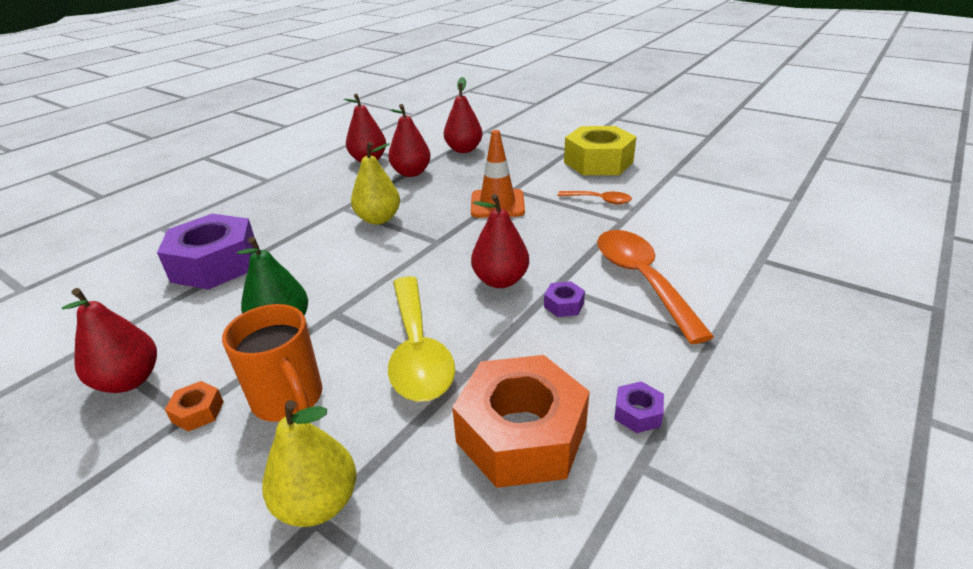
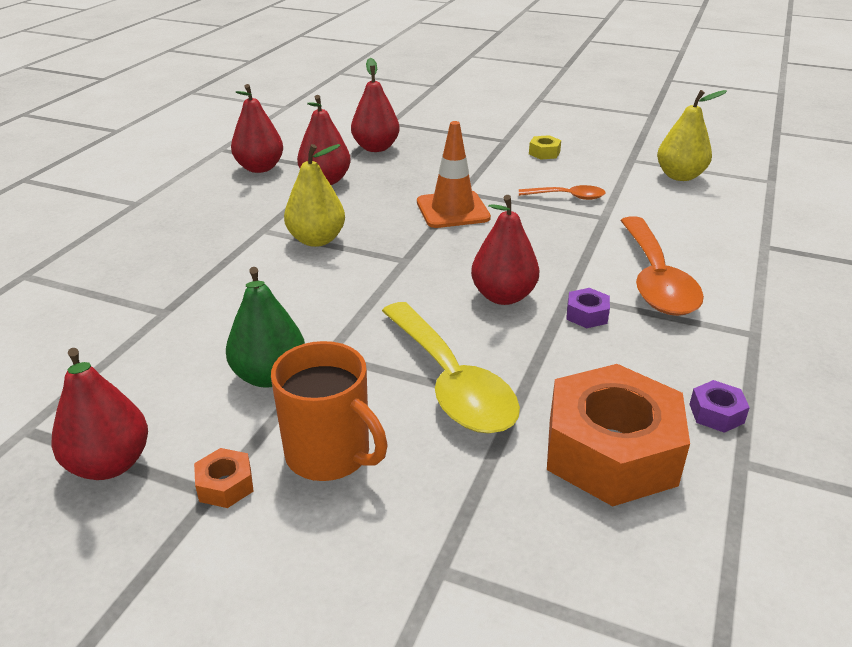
camera: 15 degrees left, 0 degrees up
(215, 264) = (133, 314): purple nut -> none
(318, 503) = (431, 554): yellow pear -> yellow pear (680, 176)
(598, 162) = (544, 153): yellow nut -> yellow nut, size x0.40
(641, 280) = (655, 279): orange spoon -> orange spoon turned 150 degrees counterclockwise

